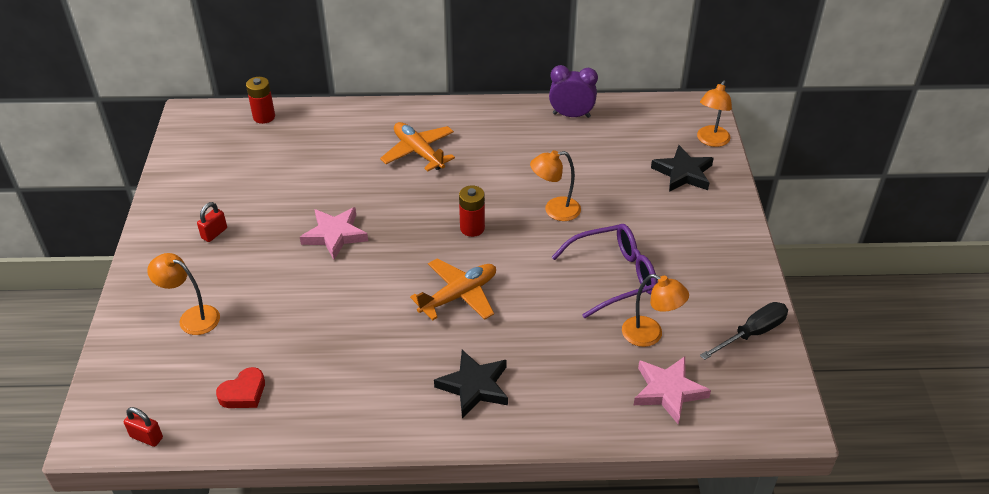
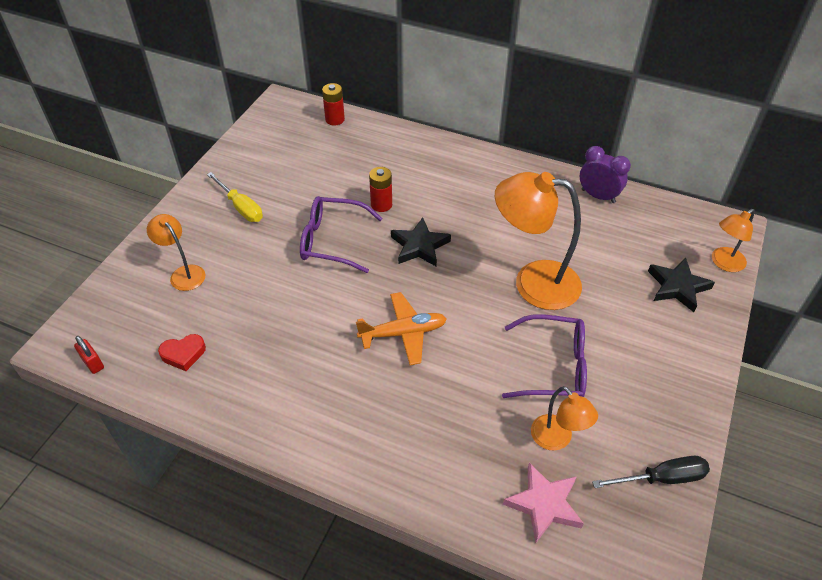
camera: 25 degrees right, 5 degrees up
(214, 233) = (241, 207): red padlock -> yellow screwdriver
(335, 235) = (332, 241): pink star -> purple glasses
(418, 152) = (442, 189): orange plane -> none
(472, 228) = (449, 274): red battery -> red battery (381, 204)
(474, 386) = (369, 425): black star -> black star (419, 246)
(555, 210) = (533, 282): orange lamp -> orange lamp, size x1.87

